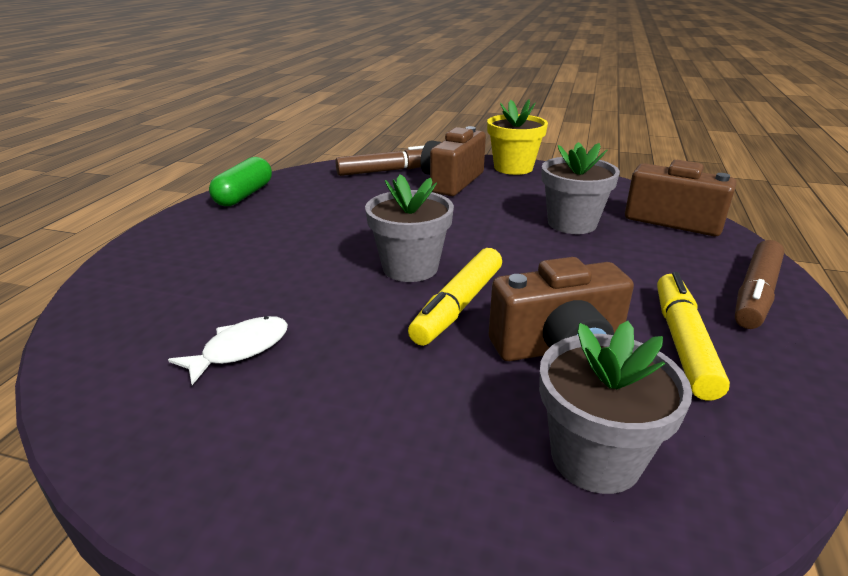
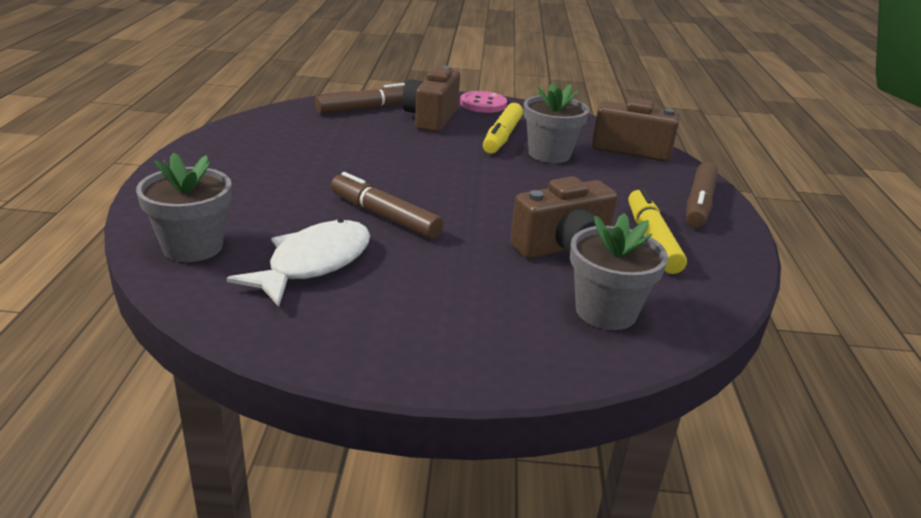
camera: 15 degrees left, 0 degrees up
(240, 349) = (313, 263): white fish -> white fish, size x1.63
(244, 195) = (233, 135): green capsule -> none
(352, 292) = (385, 217): none -> brown marker
(410, 268) = (425, 195): grey flower pot -> grey flower pot (193, 247)
(459, 305) = (477, 222): yellow marker -> yellow marker (502, 136)
(513, 168) = (483, 104): yellow flower pot -> pink button

